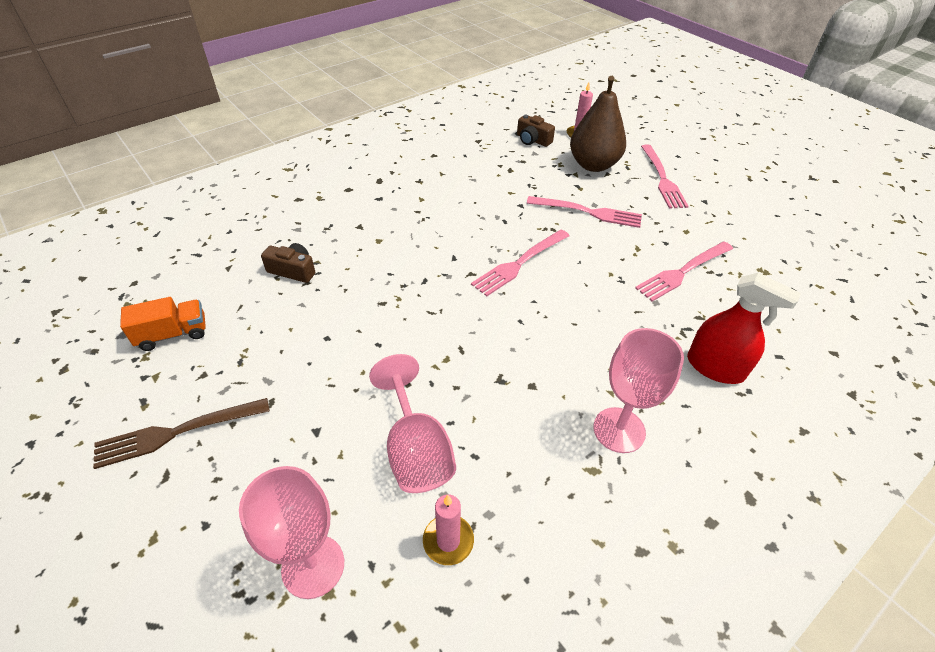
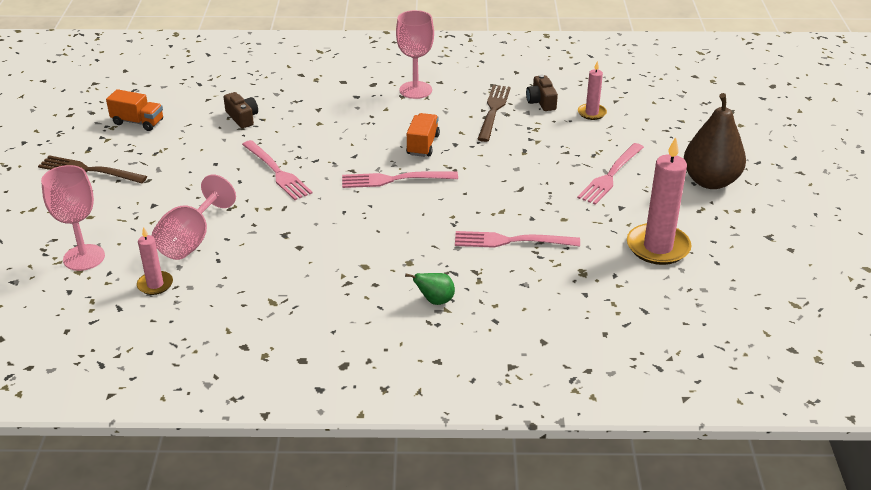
camera: 40 degrees right, 10 degrees down
(497, 218) = (423, 145): none -> orange truck
(509, 162) = (493, 110): none -> brown fork
(589, 212) = (502, 171): pink fork -> pink fork (277, 172)
(593, 165) = (564, 141): brown pear -> brown pear (710, 181)
(619, 430) = (317, 294): pink goblet -> pink goblet (415, 90)
(715, 367) = (435, 301): red spray bottle -> green pear
(772, 221) = (658, 247): none -> pink candle

